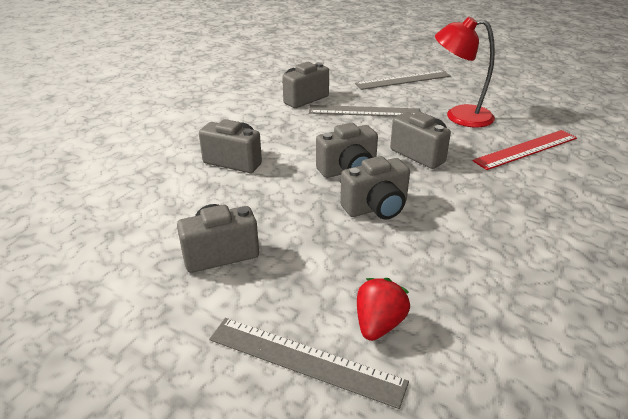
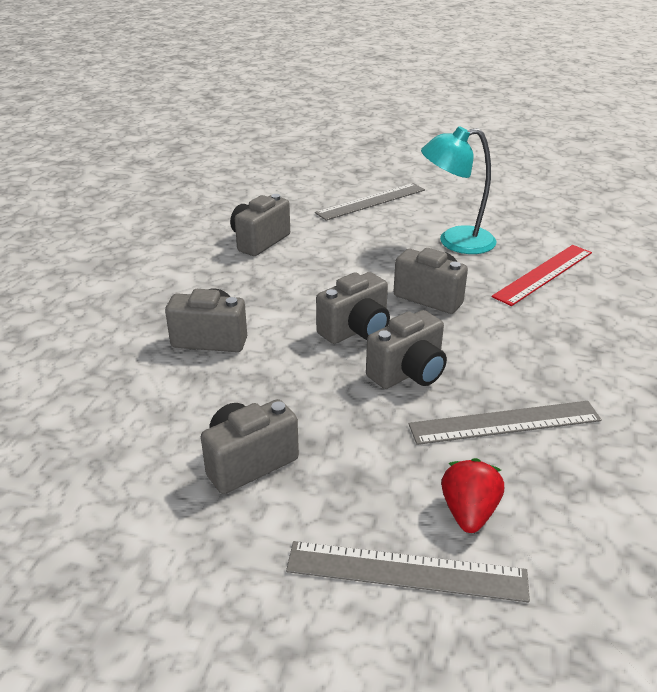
camera: 15 degrees left, 0 degrees up
(364, 111) = (342, 249): grey ruler -> grey ruler (505, 422)
(459, 116) = (455, 242): red lamp -> turquoise lamp

